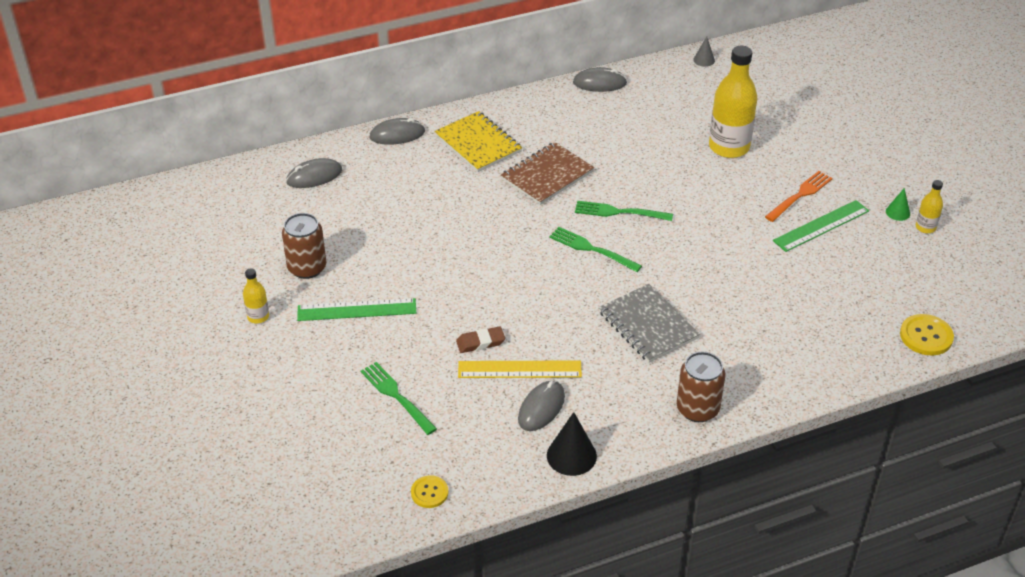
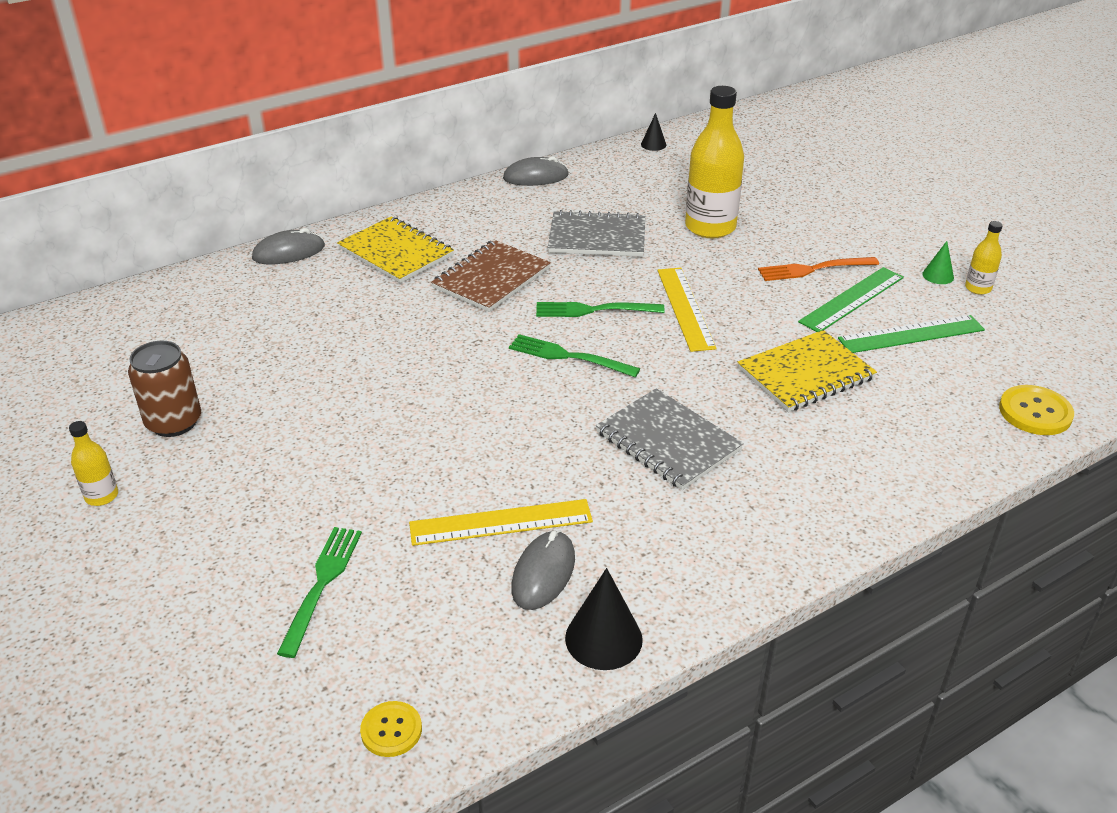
camera: 10 degrees left, 5 degrees down
(314, 176) = (180, 309): grey mouse -> none
(357, 310) = (250, 469): green ruler -> green ruler (911, 334)
(396, 396) = (322, 584): green fork -> green fork turned 60 degrees clockwise
(480, 342) = (437, 492): brown eraser -> none
(636, 146) = (597, 237): none -> grey notebook
(689, 218) = (685, 308): none -> yellow ruler
(697, 409) = (769, 545): brown can -> none
(704, 60) = (653, 144): grey cone -> black cone
(764, 284) = (805, 374): none -> yellow notebook
(800, 195) = (813, 269): orange fork -> orange fork turned 135 degrees counterclockwise

